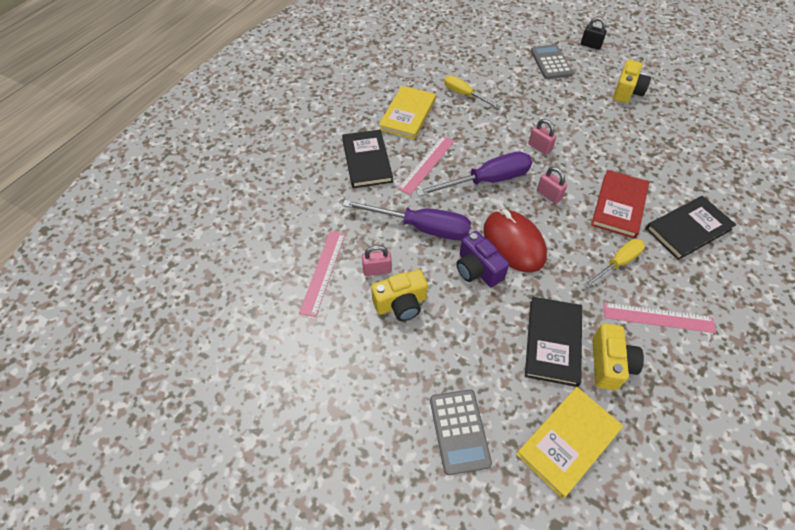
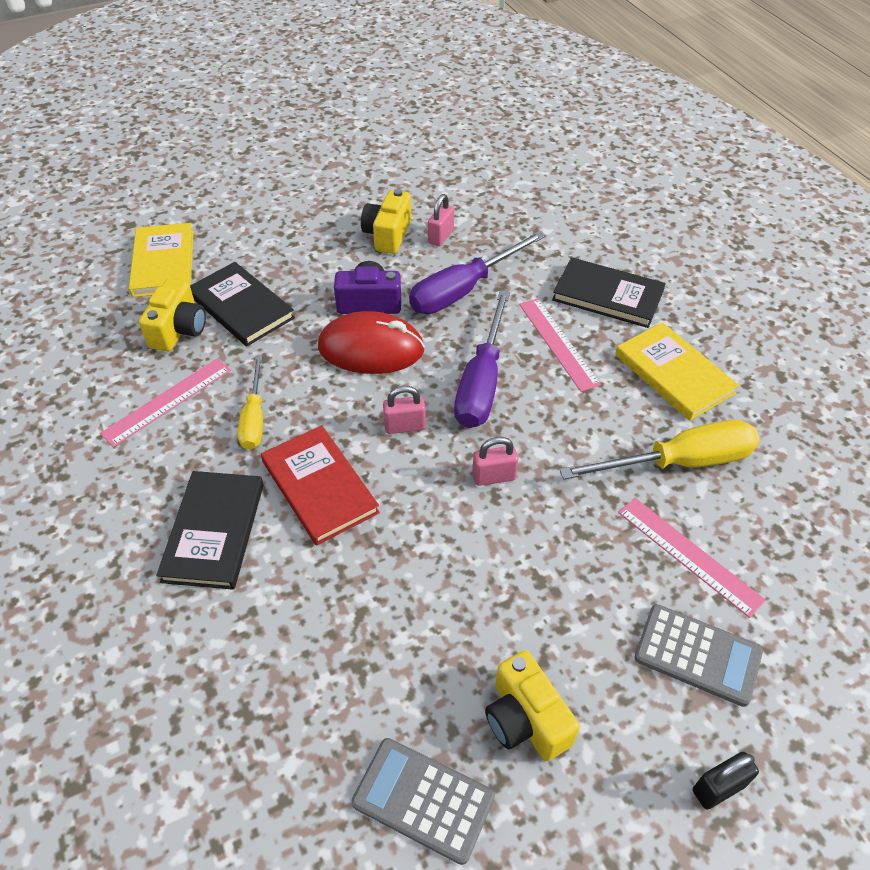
camera: 125 degrees right, 5 degrees down
(323, 272) = (473, 205): pink ruler -> pink ruler (689, 555)
(459, 431) = (245, 213): grey calculator -> grey calculator (423, 800)
(464, 95) = (679, 462): yellow screwdriver -> yellow screwdriver, size x1.62
(609, 364) = (178, 330): yellow camera -> yellow camera turned 120 degrees counterclockwise

